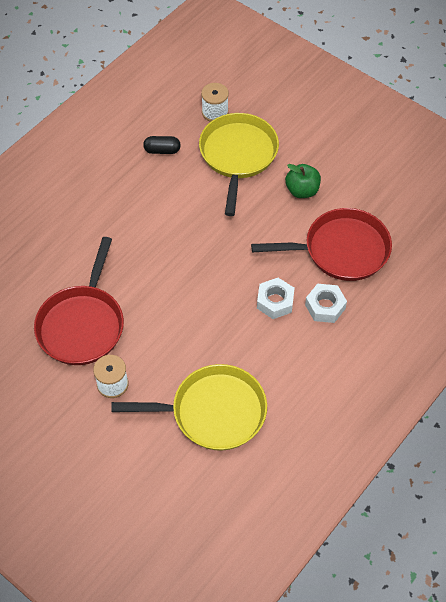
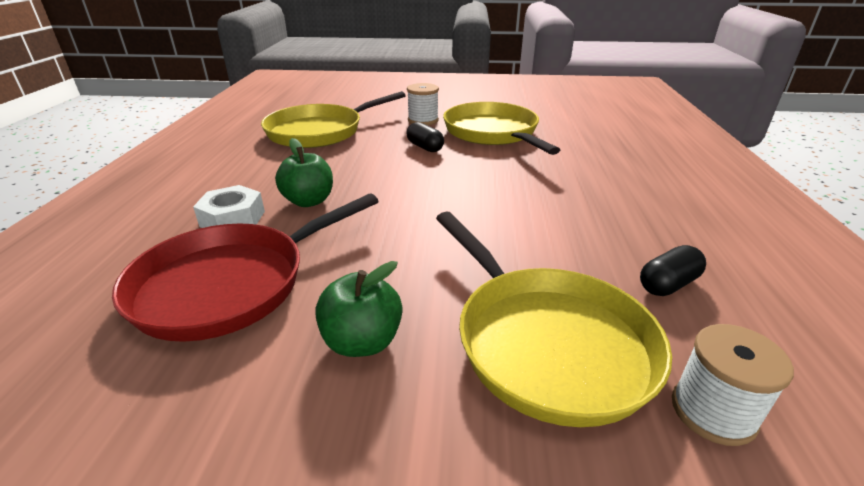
camera: 145 degrees right, 25 degrees down
(82, 324) = (493, 133): red pan -> yellow pan
(154, 331) = (425, 147): none -> black capsule
(275, 302) = (309, 201): white nut -> green apple

